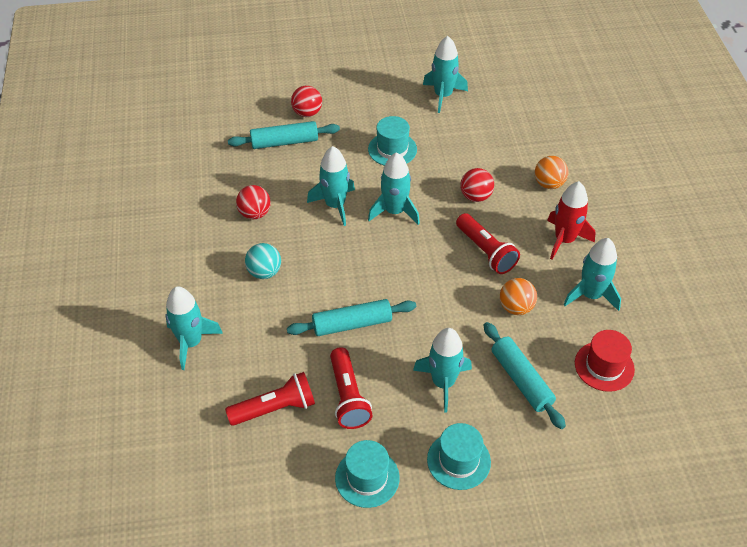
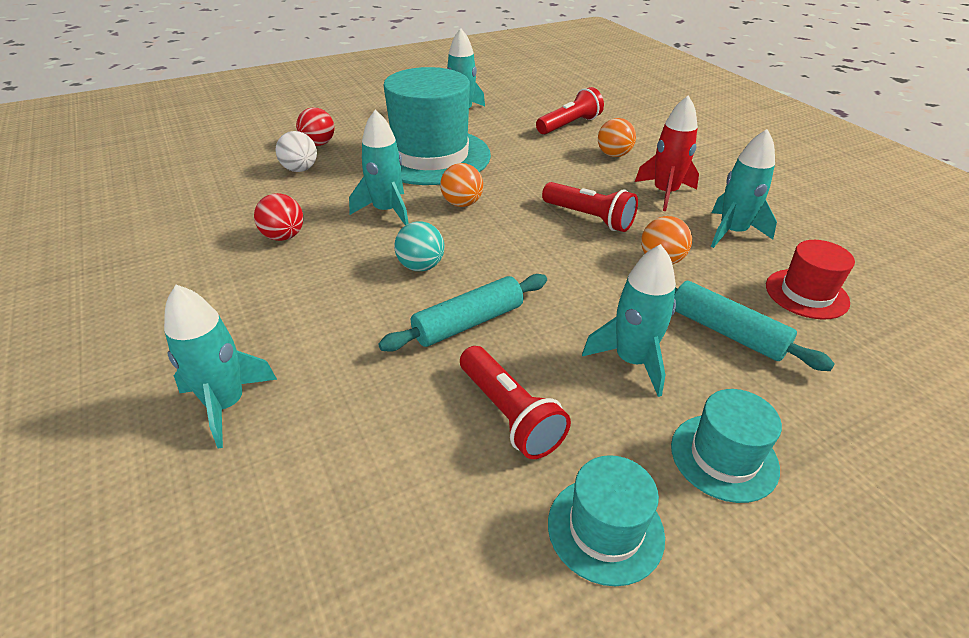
camera: 20 degrees left, 10 degrees down
(264, 272) = (318, 292): turquoise ball -> turquoise ball (421, 266)
(275, 408) = (401, 463): red flashlight -> red flashlight (569, 125)
(284, 142) = (300, 169): turquoise rolling pin -> white ball
(392, 149) = (430, 156): turquoise hat -> turquoise hat, size x2.10
(394, 211) = (462, 204): turquoise rocket -> orange ball
(475, 196) = (545, 176): red ball -> none

